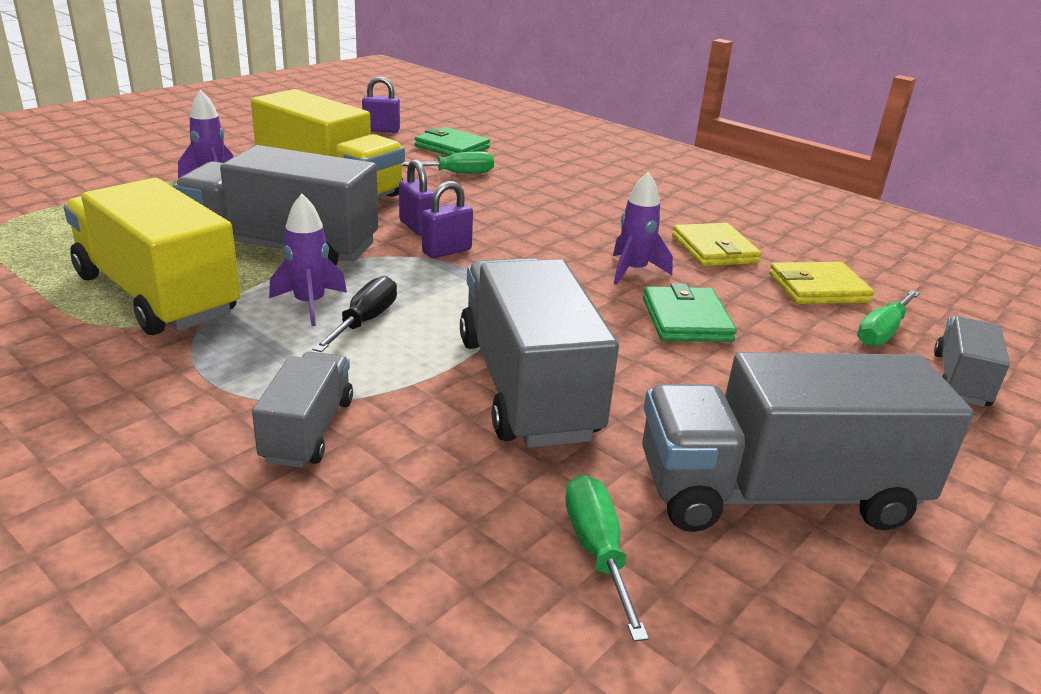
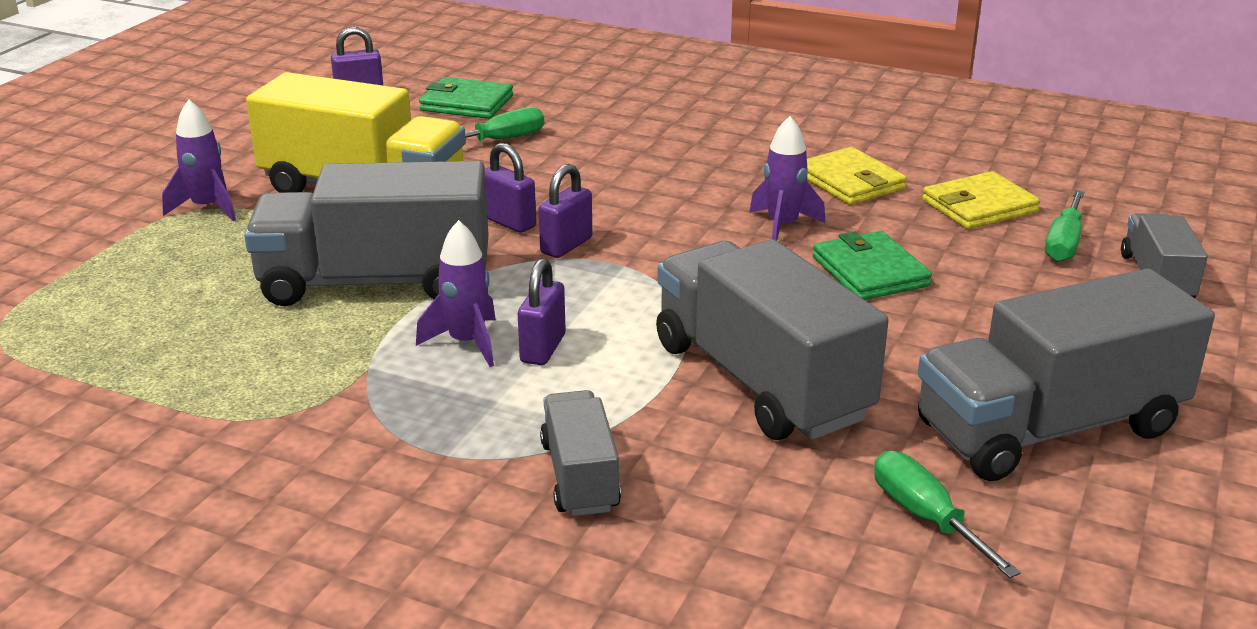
camera: 15 degrees left, 0 degrees up
(157, 295) = (285, 371): yellow truck -> none
(365, 321) = (543, 348): black screwdriver -> purple padlock

